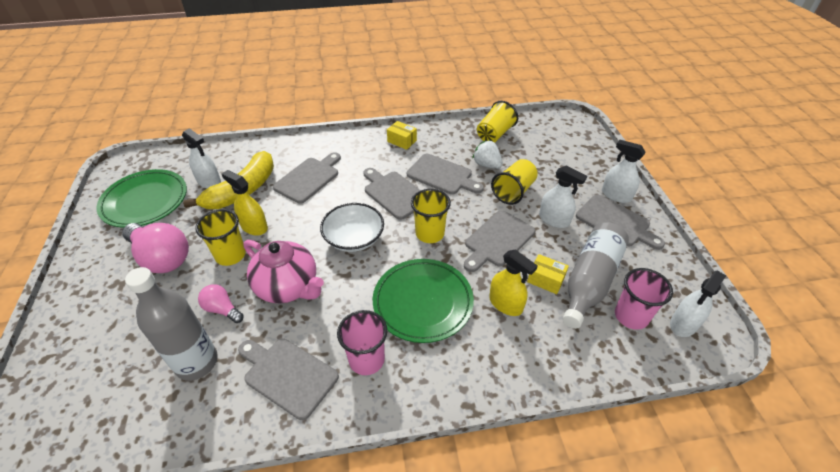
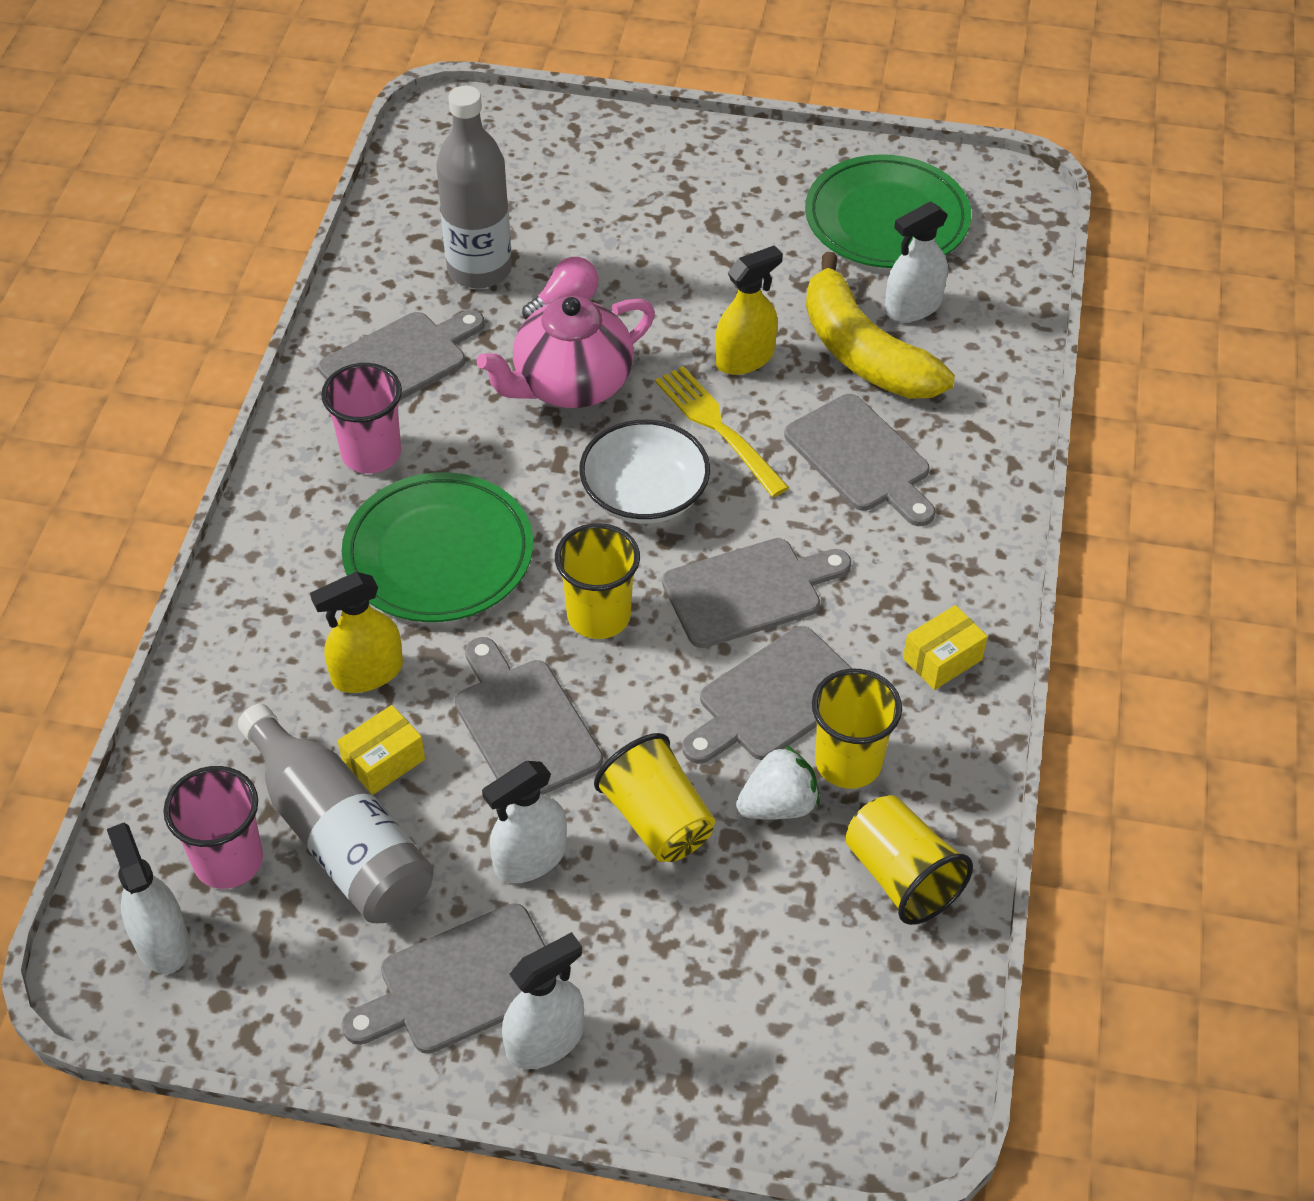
camera: 110 degrees right, 5 degrees up
(162, 258) = (720, 238): pink light bulb -> none
(230, 255) = (684, 321): yellow cup -> yellow cup (848, 762)
(303, 225) = (717, 427): none -> yellow fork

